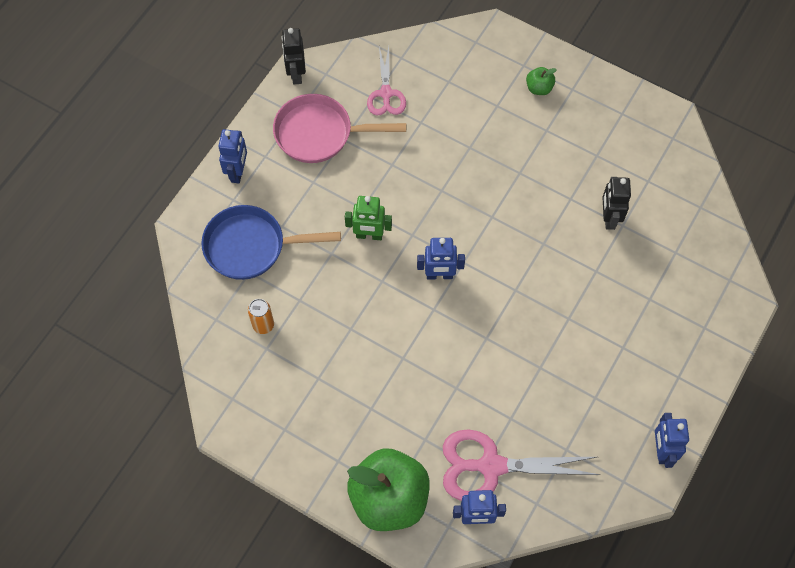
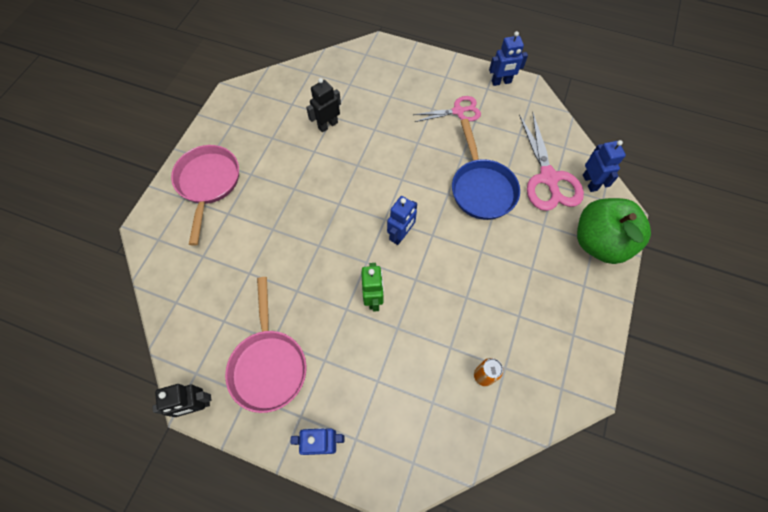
camera: 100 degrees left, 0 degrees up
(251, 246) = (405, 407): blue pan -> blue pan (481, 188)
(386, 93) = (218, 309): pink scissors -> pink scissors (458, 111)
(439, 275) = (401, 235): blue robot -> blue robot turned 45 degrees clockwise
(539, 88) = (208, 184): green apple -> pink pan
(609, 218) = (327, 125): black robot -> black robot turned 150 degrees clockwise

